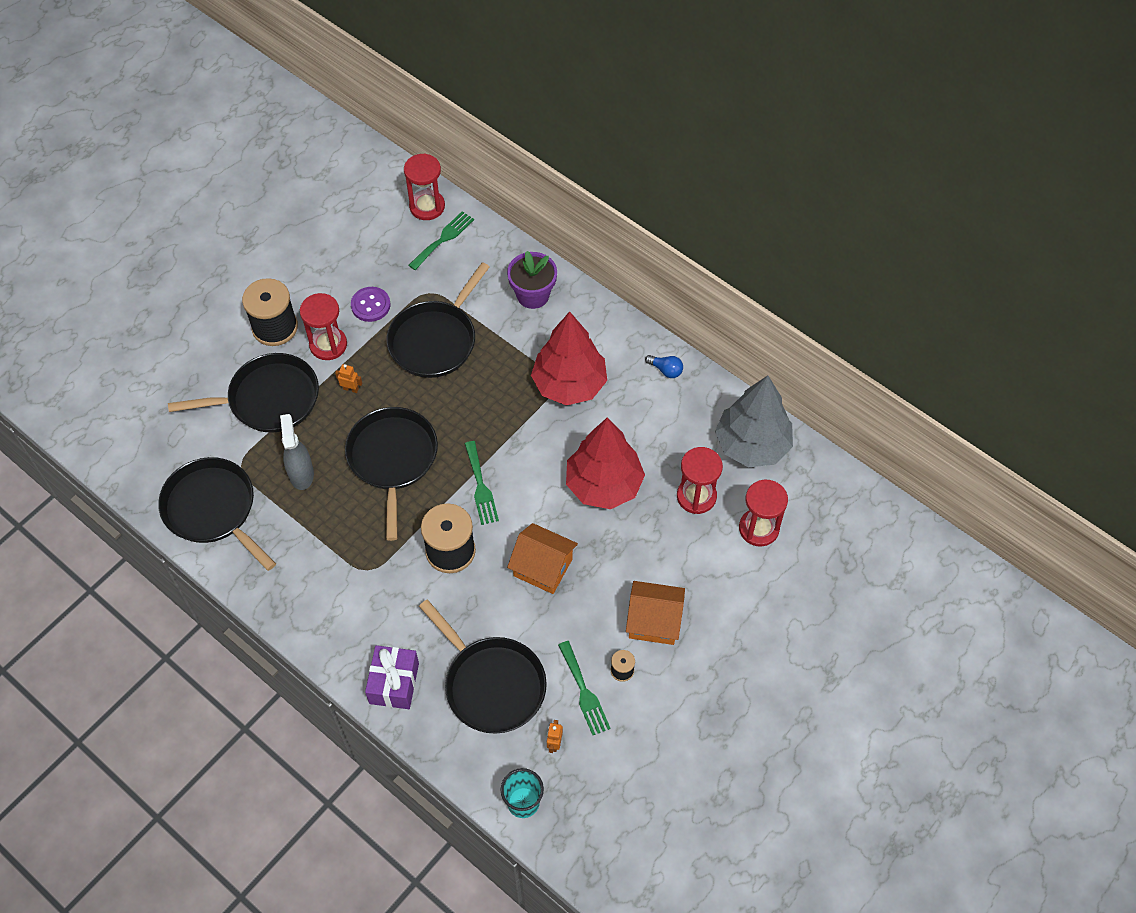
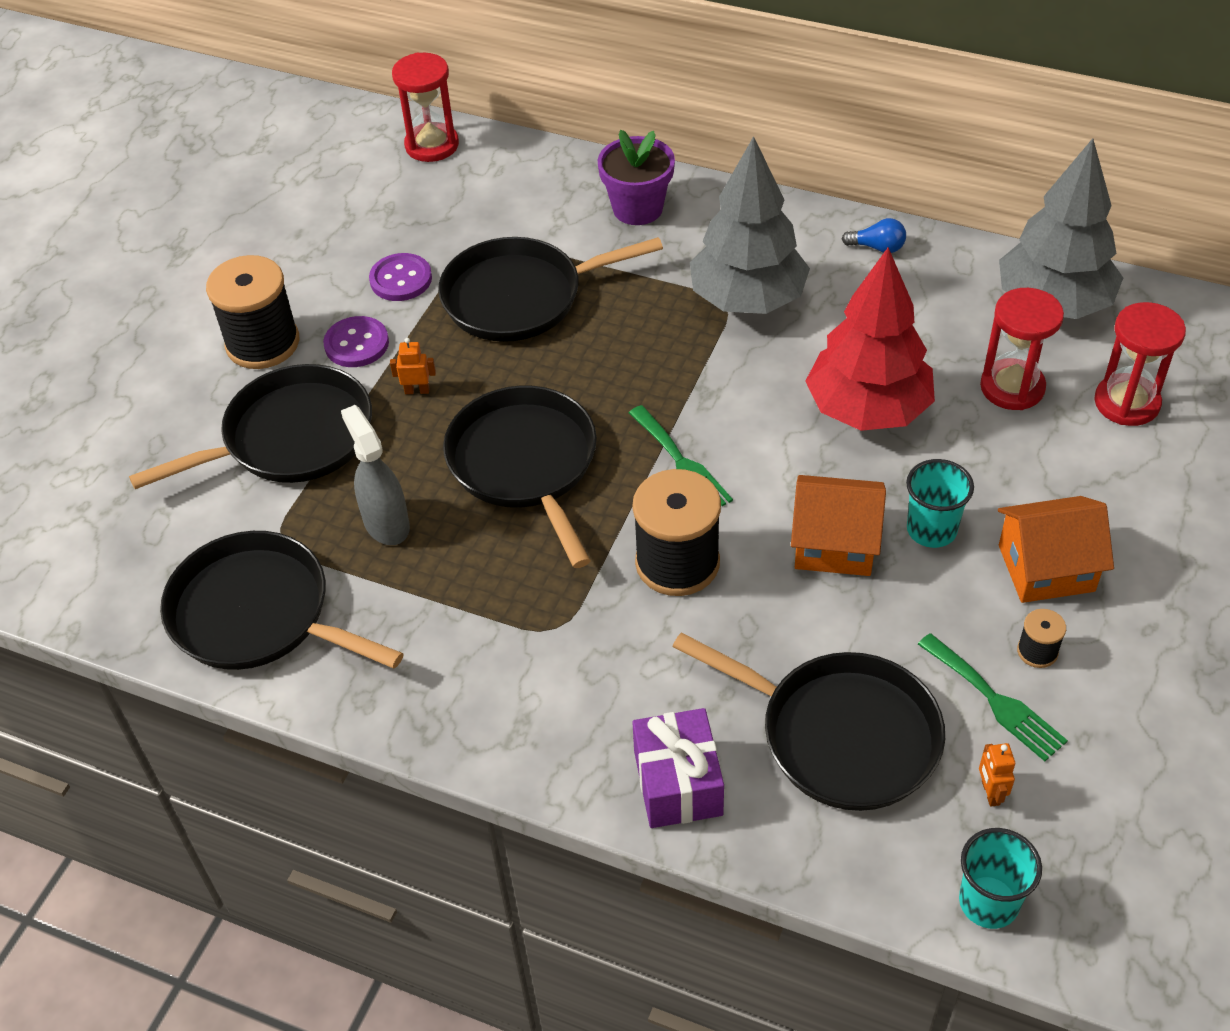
camera: 15 degrees left, 10 degrees down
(328, 345) = (356, 344): red hourglass -> purple button
(435, 340) = (519, 297): black pan -> black pan turned 60 degrees clockwise
(443, 239) = (473, 176): green fork -> none
(569, 384) = (748, 300): red tree -> grey tree
(601, 576) = (931, 530): none -> turquoise cup

